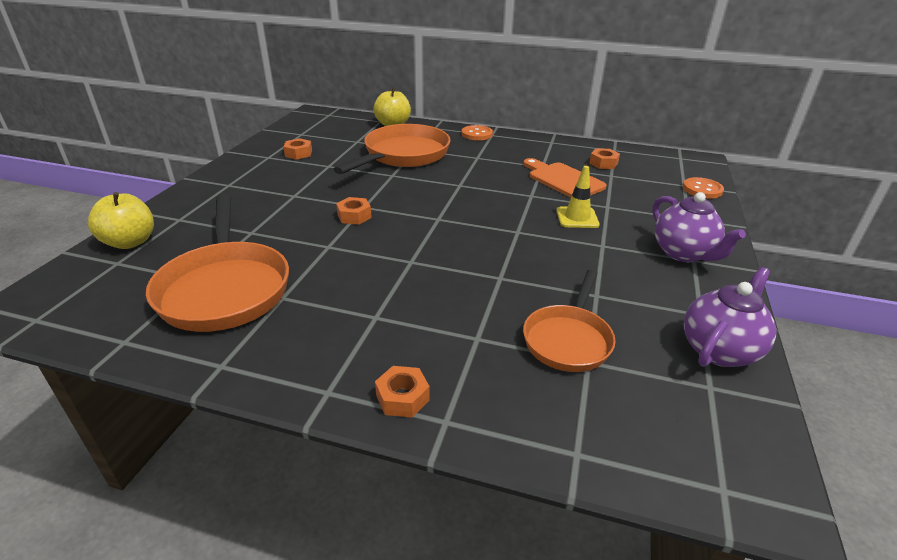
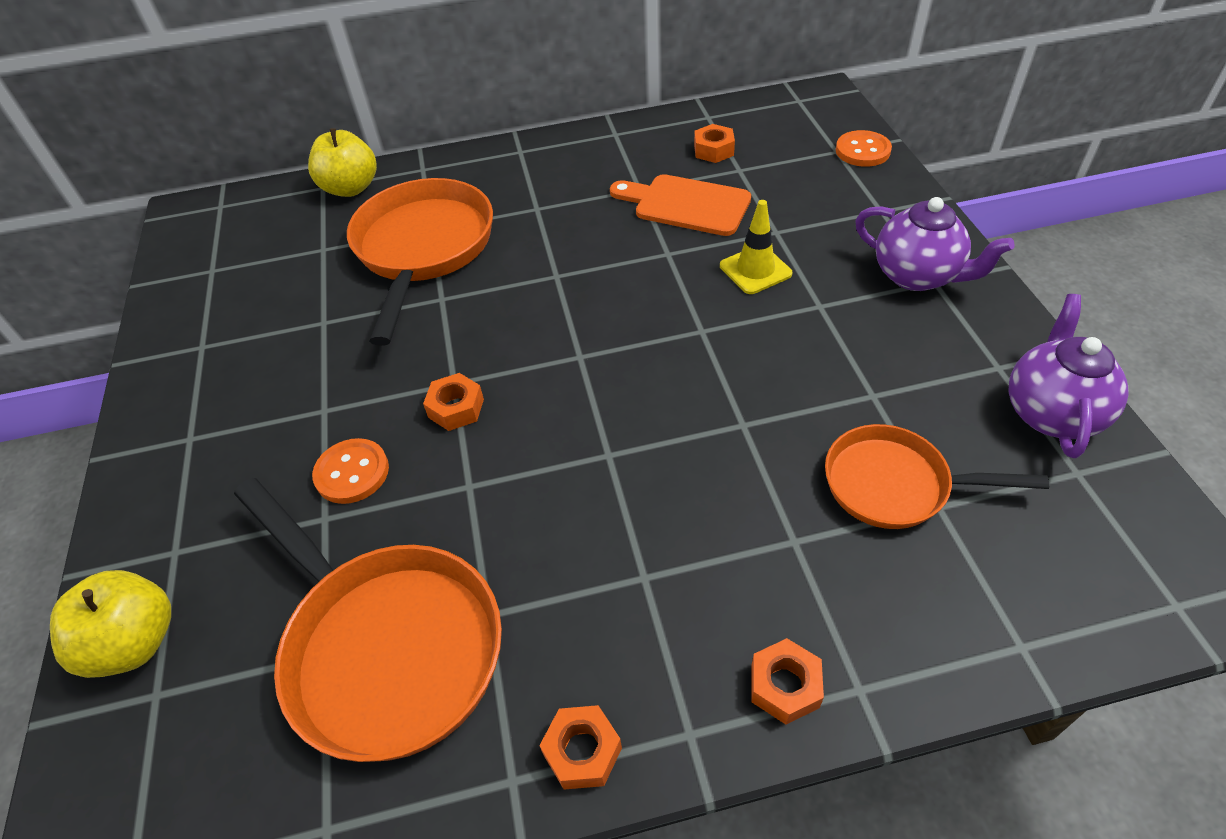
camera: 25 degrees left, 15 degrees up
(298, 153) = (248, 316): orange nut -> orange nut (582, 751)
(477, 134) = (497, 159): orange button -> orange button (352, 473)
(568, 339) = (894, 484): orange pan -> orange pan turned 105 degrees clockwise

